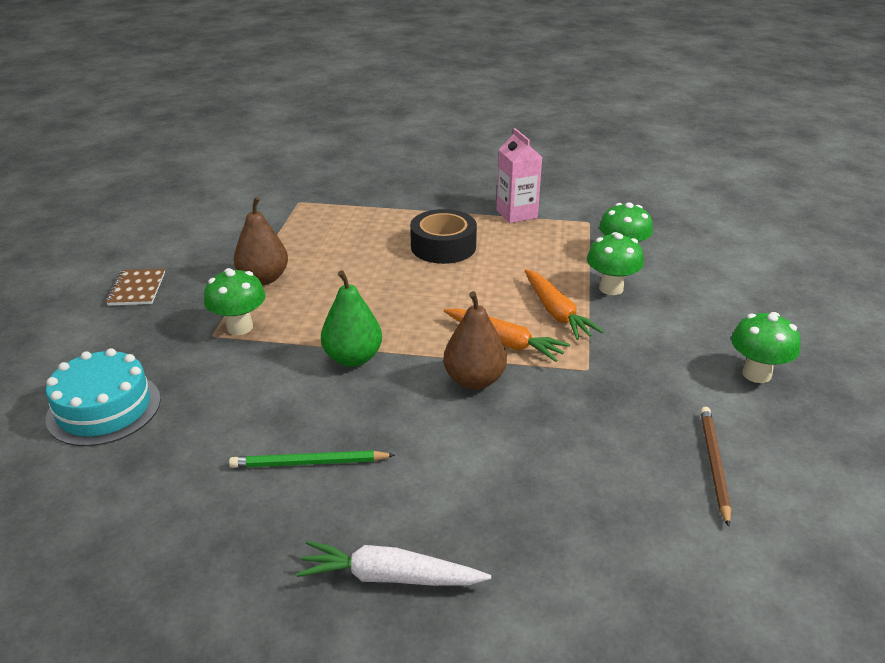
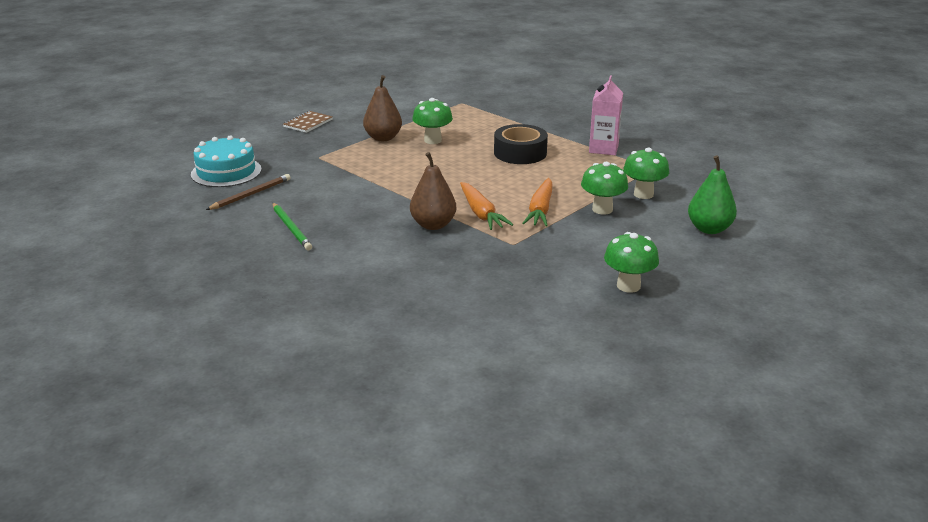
camera: 35 degrees right, 5 degrees down
(239, 327) = (337, 158): green mushroom -> green mushroom (432, 140)
(309, 463) = (291, 228): green pencil -> green pencil turned 150 degrees counterclockwise
(353, 358) = (379, 192): green pear -> green pear (709, 229)
(389, 577) = (267, 285): white carrot -> none
(713, 464) = (517, 314): brown pencil -> brown pencil (251, 194)

